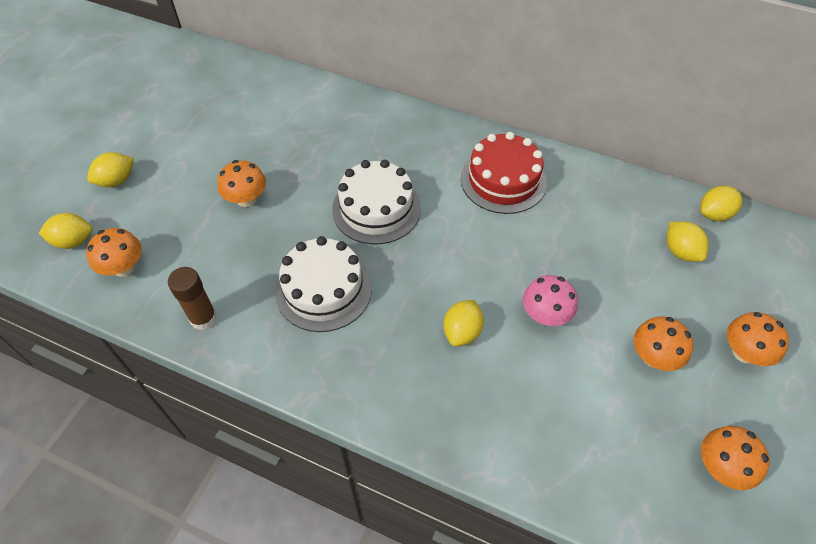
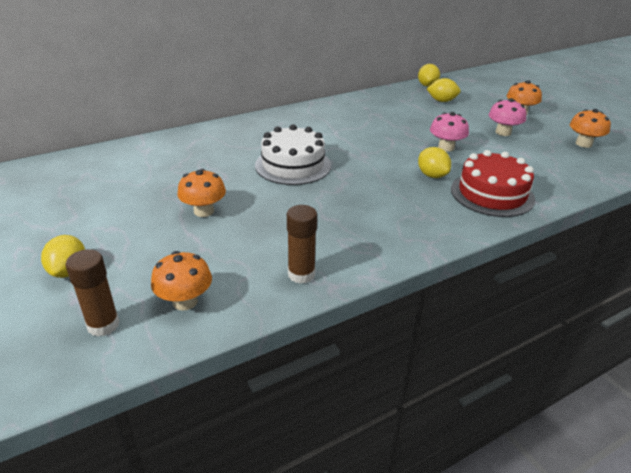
camera: 55 degrees left, 20 degrees down
(73, 241) = (103, 325): yellow lemon -> brown glue stick
(323, 289) = (339, 210): white cake -> none
(503, 180) = (329, 120): red cake -> red cake (492, 194)
(653, 357) = (503, 132): orange mushroom -> pink mushroom

